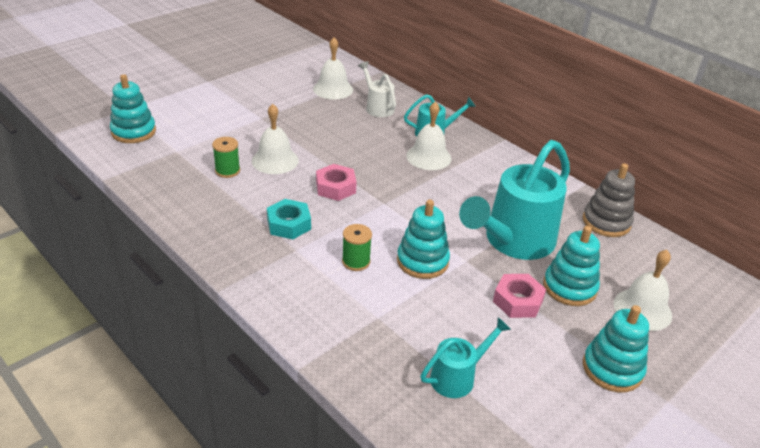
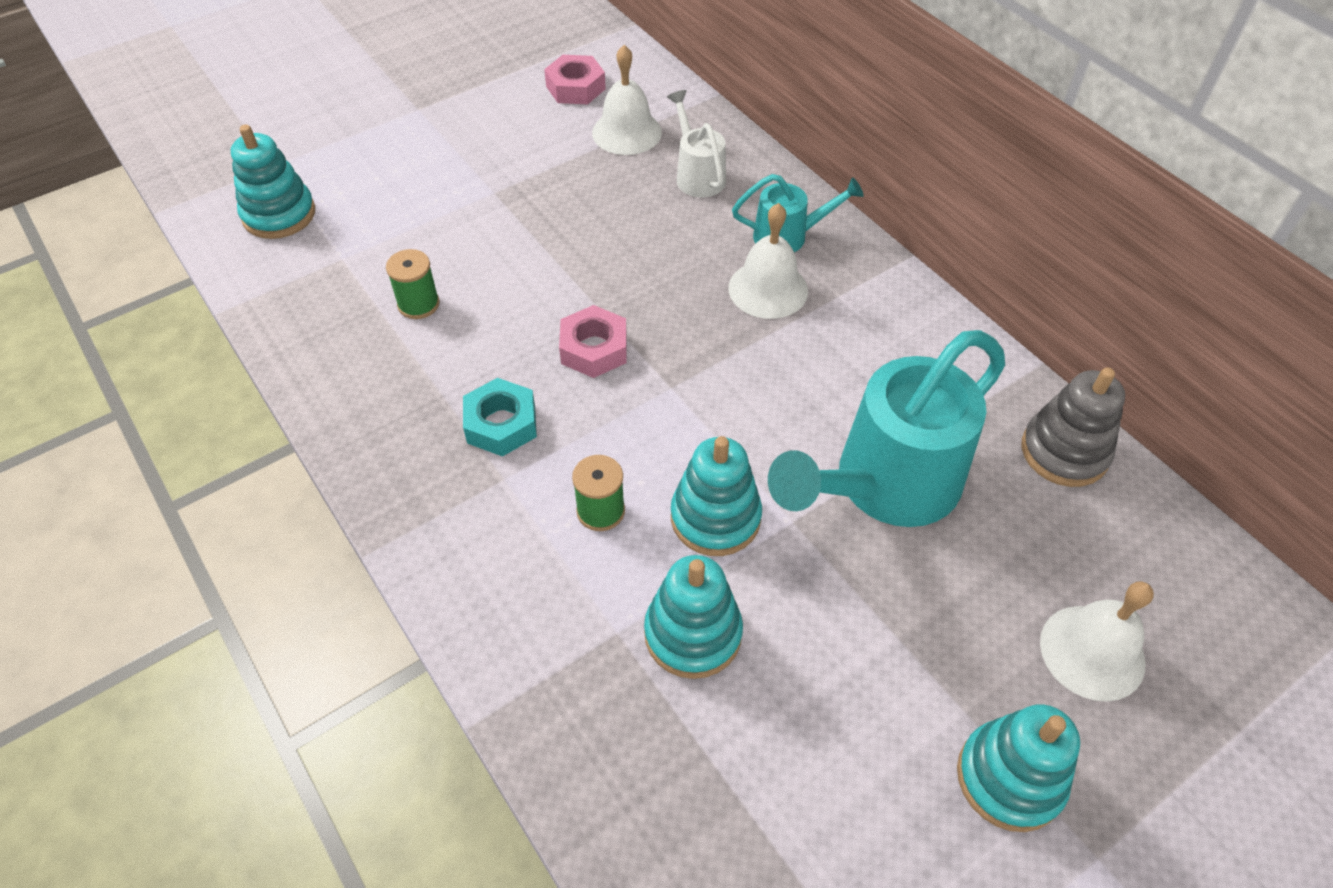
camera: 10 degrees right, 15 degrees up
(275, 160) = (501, 285): white bell -> none
(458, 377) = (731, 770): turquoise watering can -> none
(518, 301) = (867, 616): pink nut -> pink nut (575, 87)
(569, 287) = (967, 593): turquoise stacking toy -> turquoise stacking toy (693, 633)

